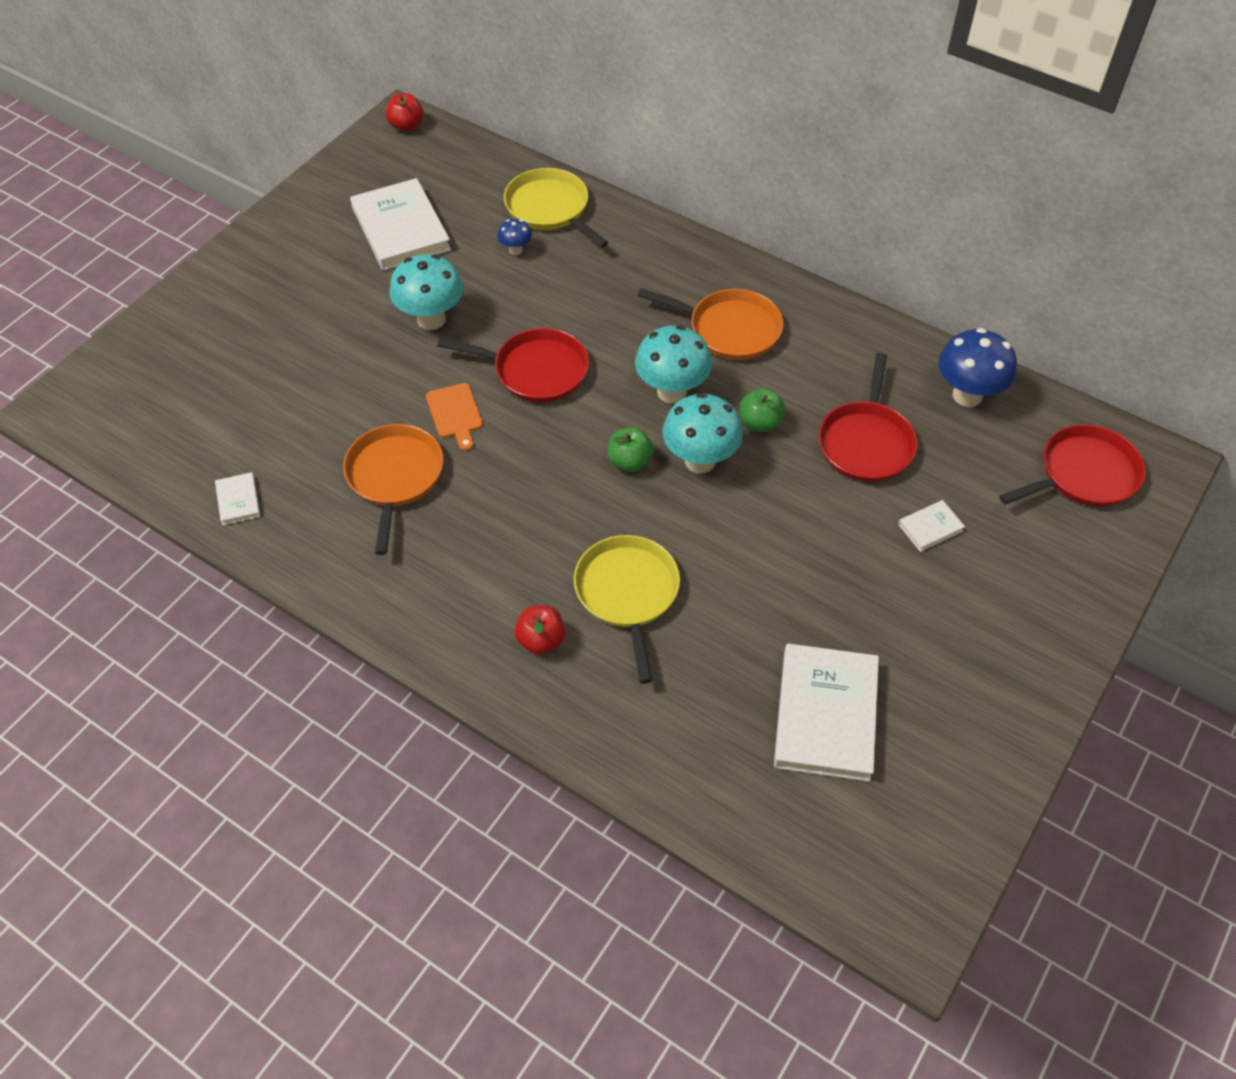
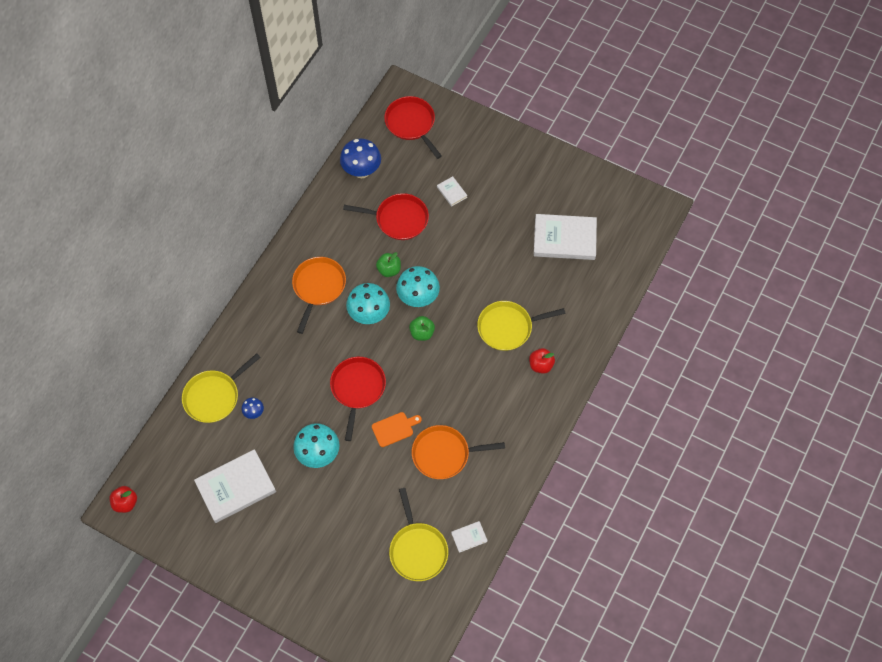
camera: 95 degrees left, 10 degrees up
(238, 431) = (417, 550): none -> yellow pan

